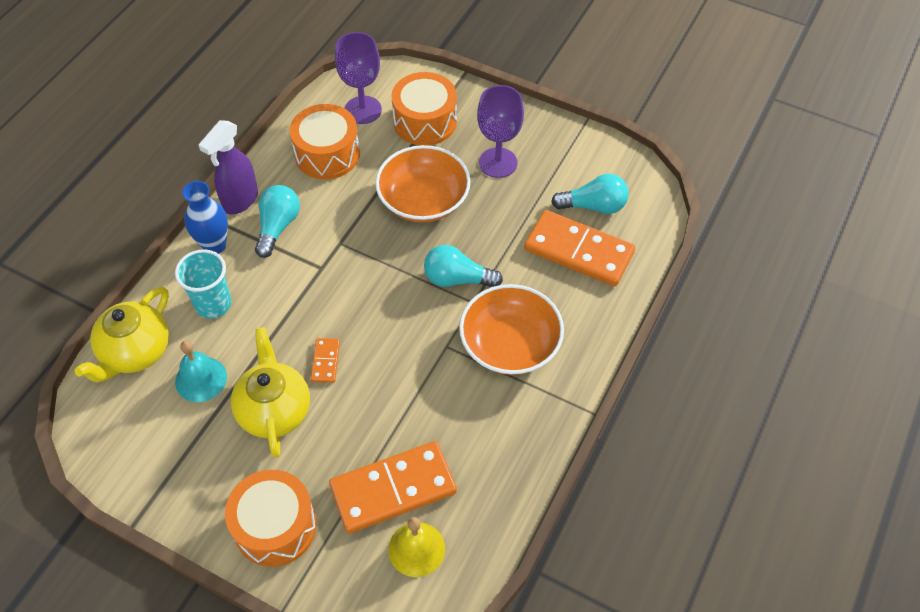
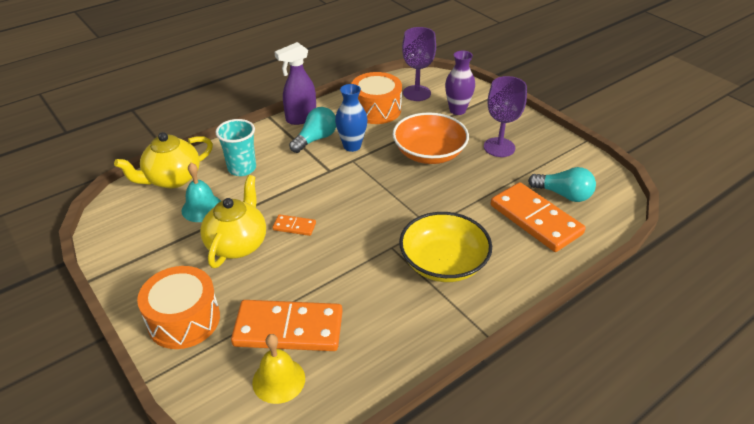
camera: 25 degrees right, 15 degrees down
(214, 245) = (266, 137): blue vase -> blue vase (352, 146)
(325, 361) = (294, 226): orange domino -> orange domino turned 75 degrees clockwise
(425, 121) = (457, 110): orange drum -> purple vase
(457, 279) = (426, 207): turquoise light bulb -> none
(510, 344) = (443, 263): orange bowl -> yellow bowl

